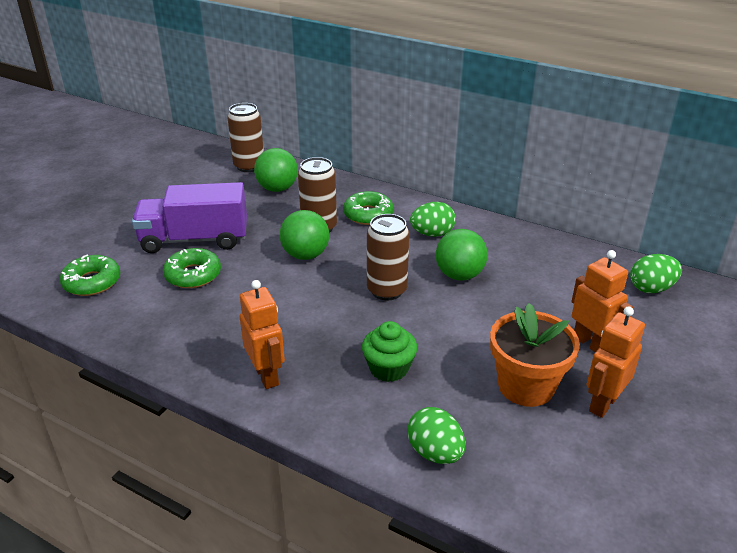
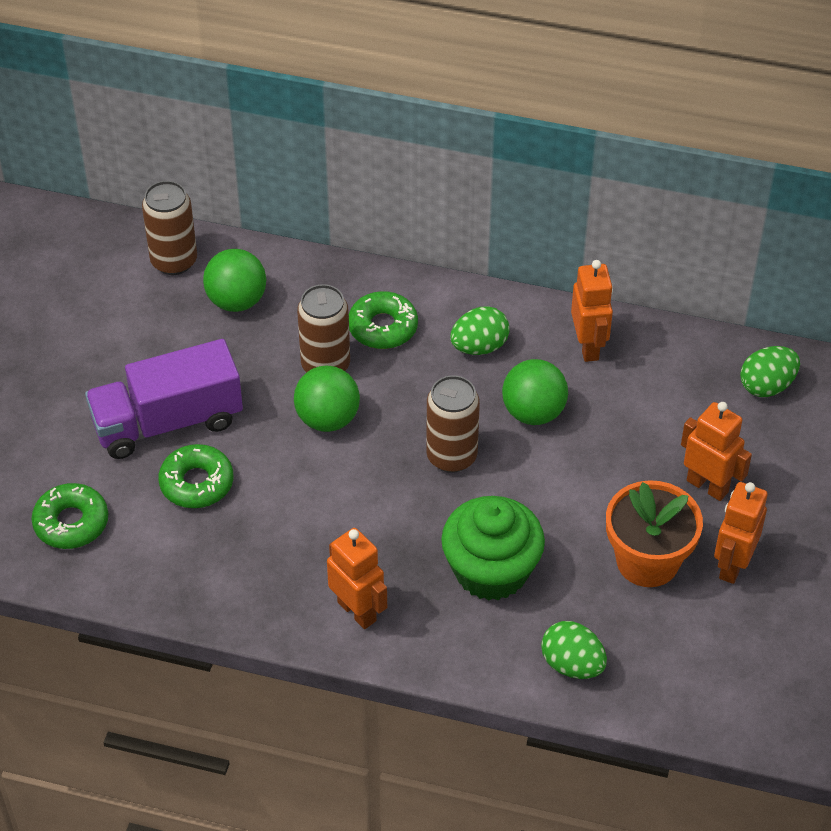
camera: 15 degrees left, 15 degrees up
(389, 368) = (491, 570): green cupcake -> green cupcake, size x1.60
(513, 245) = (588, 346): none -> orange robot

